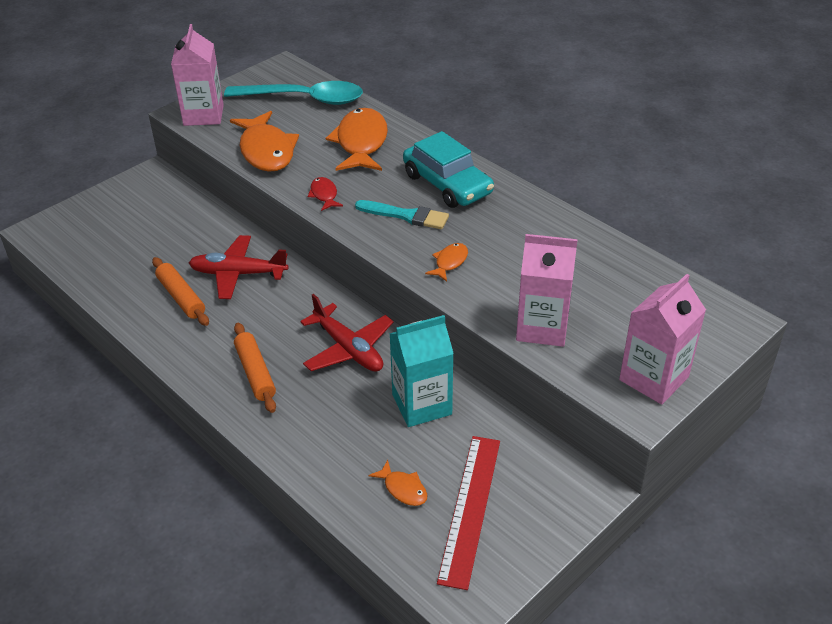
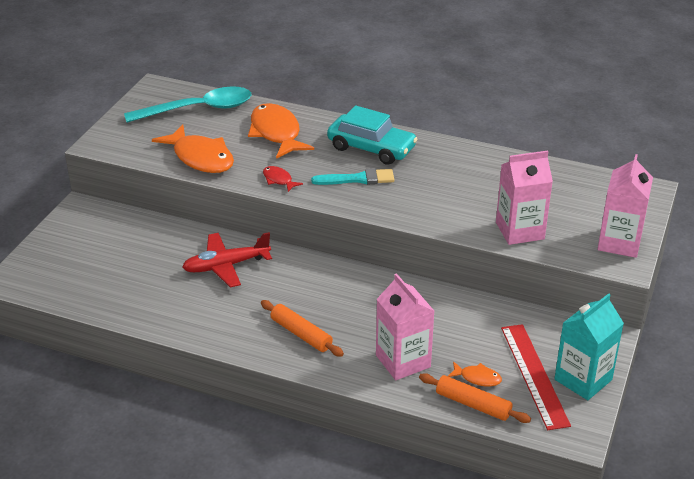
camera: 25 degrees left, 5 degrees down
(181, 297) = (191, 297): orange rolling pin -> orange rolling pin (473, 404)
(203, 115) = (119, 142): pink carton -> pink carton (403, 361)
(348, 349) = (362, 295): red plane -> none
(422, 404) = (447, 317): turquoise carton -> turquoise carton (583, 379)
(450, 262) = (418, 204): orange fish -> none

